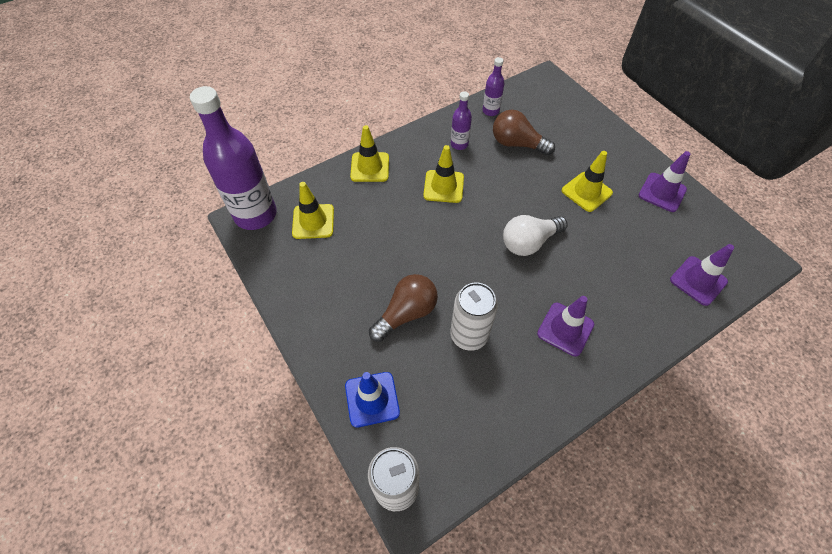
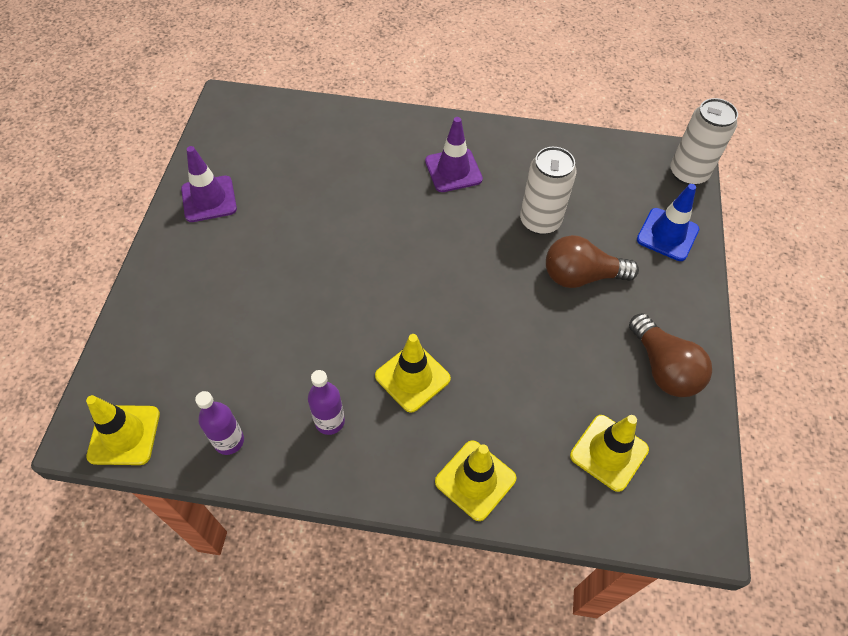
camera: 140 degrees left, 0 degrees up
(255, 214) = (680, 523): purple bottle -> none
(517, 144) = (264, 364): brown light bulb -> brown light bulb (663, 368)
(529, 242) = (396, 251): white light bulb -> none
(586, 192) = (274, 253): yellow traffic cone -> yellow traffic cone (124, 435)
(698, 281) = (300, 124): purple traffic cone -> none

